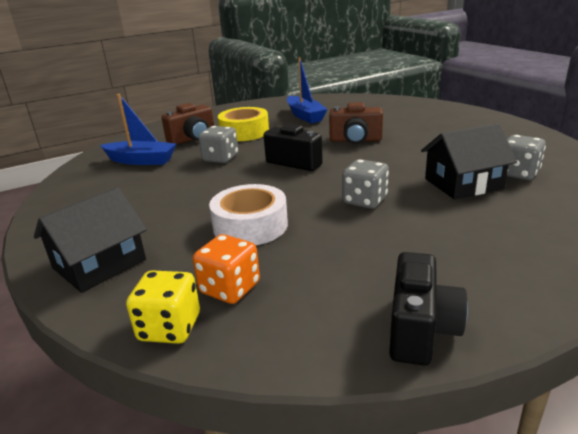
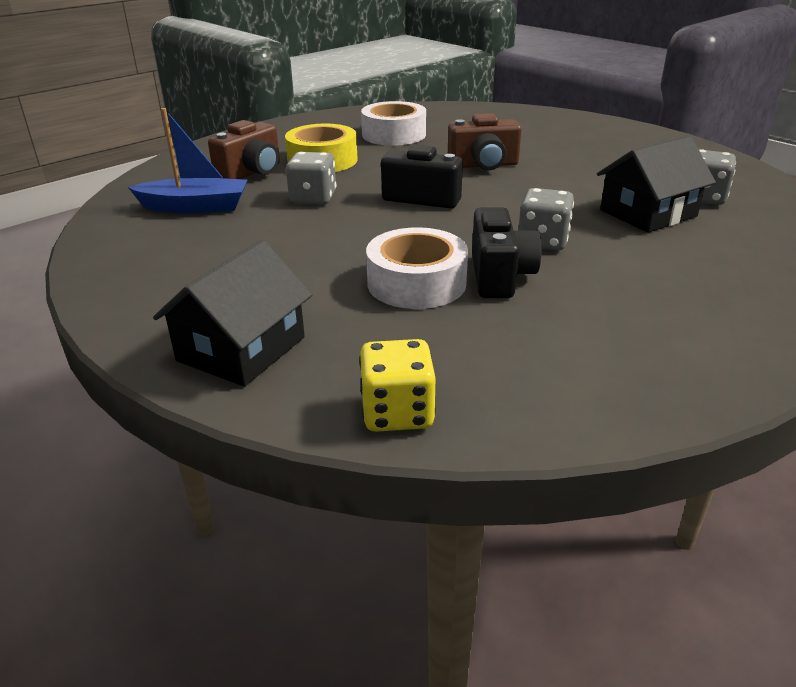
camera: 15 degrees left, 5 degrees up
(230, 288) = (442, 360): orange dice -> none
(305, 116) = (394, 135): blue boat -> white tape
(420, 329) = (692, 379): black camera -> black camera (500, 276)

